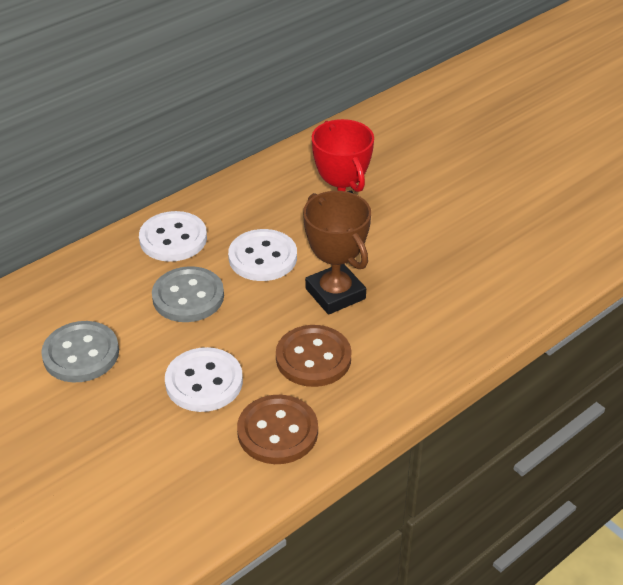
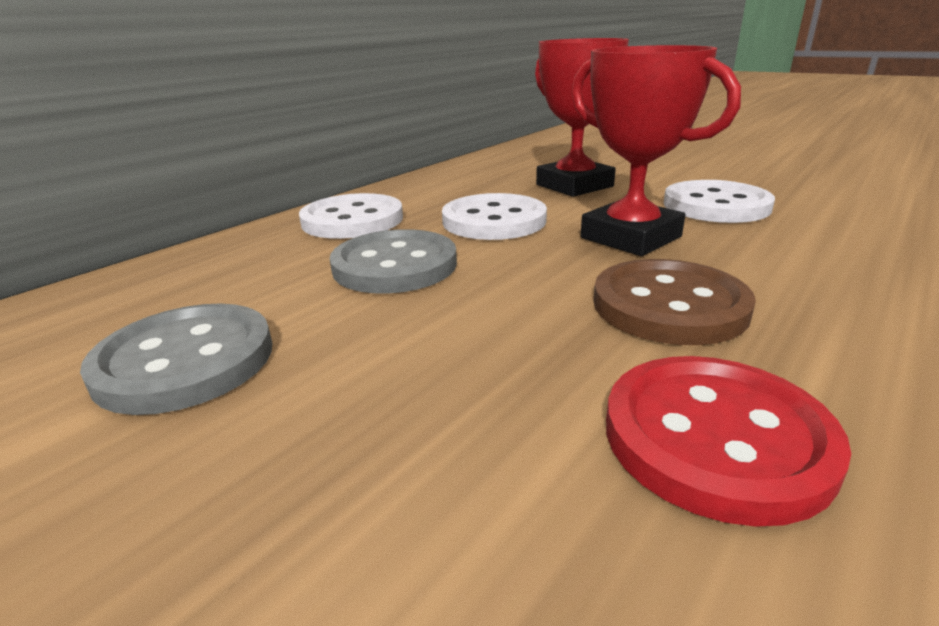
camera: 10 degrees left, 15 degrees down
(204, 382) = (475, 369): white button -> white button (716, 205)
(277, 431) = (716, 438): brown button -> red button
(335, 294) = (630, 237): brown trophy -> red trophy

